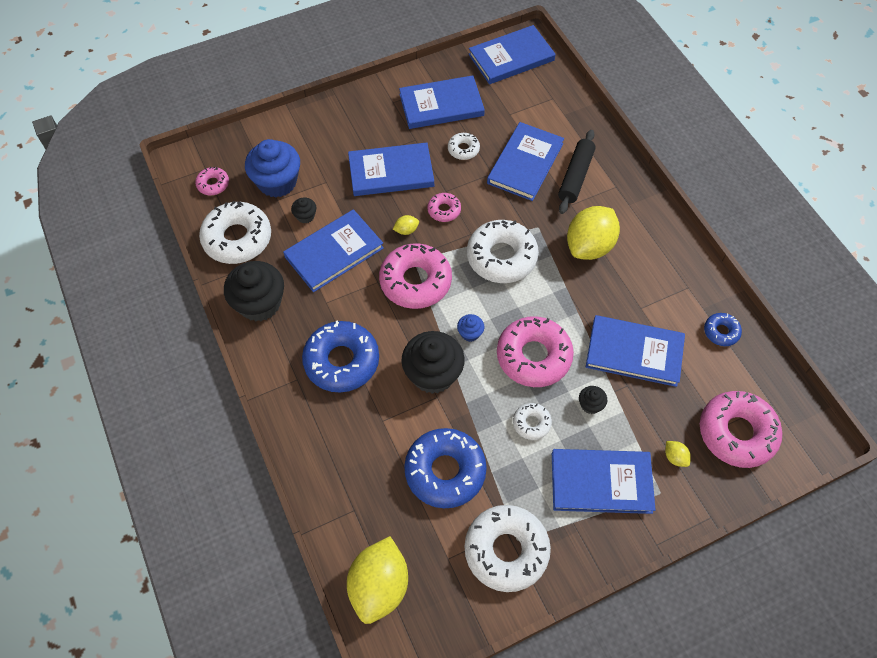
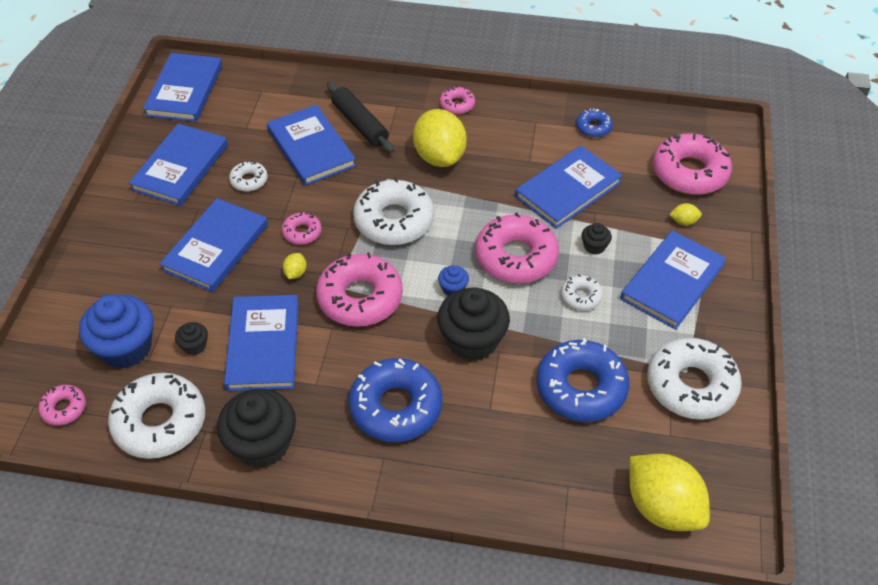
camera: 55 degrees left, 10 degrees down
(655, 224) = (457, 105): none -> pink donut

